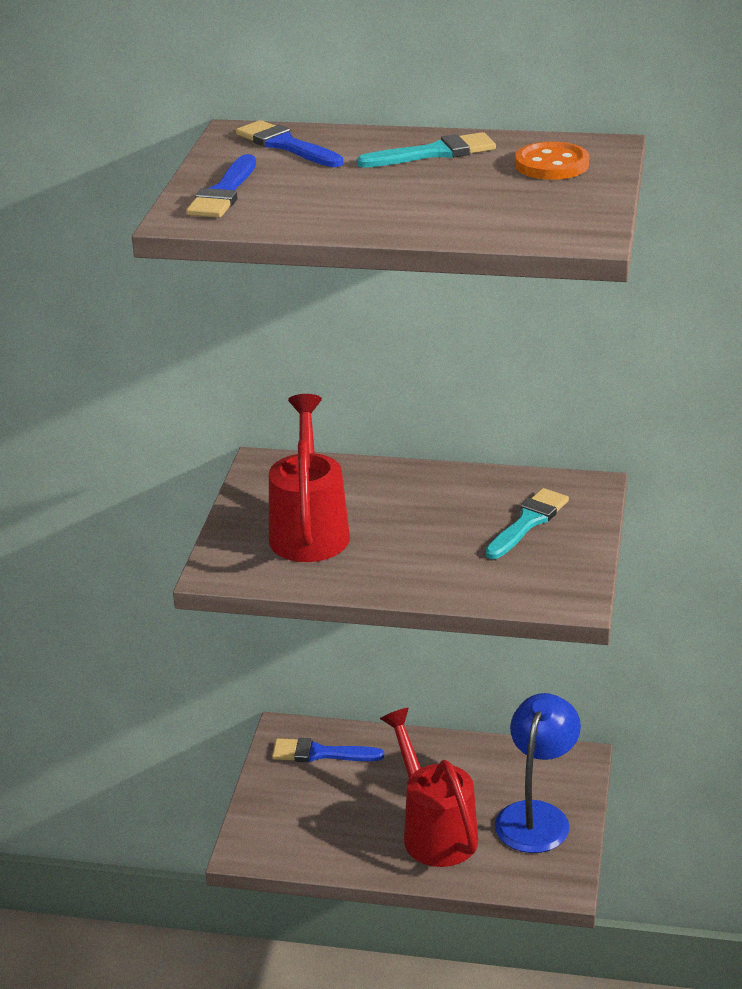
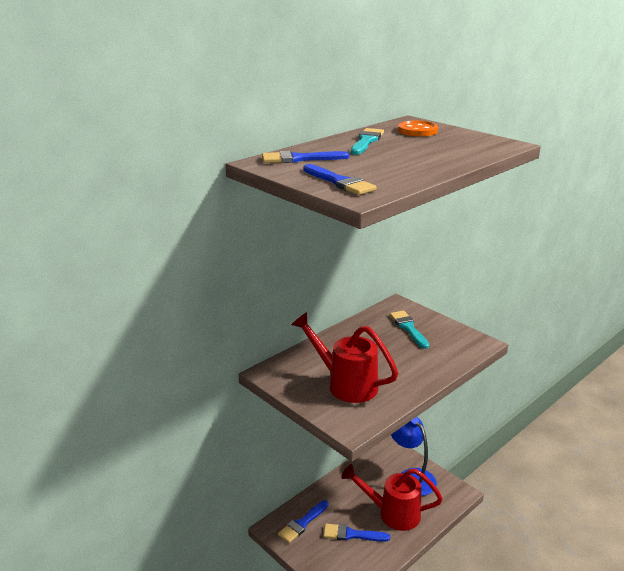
camera: 55 degrees left, 5 degrees down
(349, 809) = (352, 534): none -> blue brush

